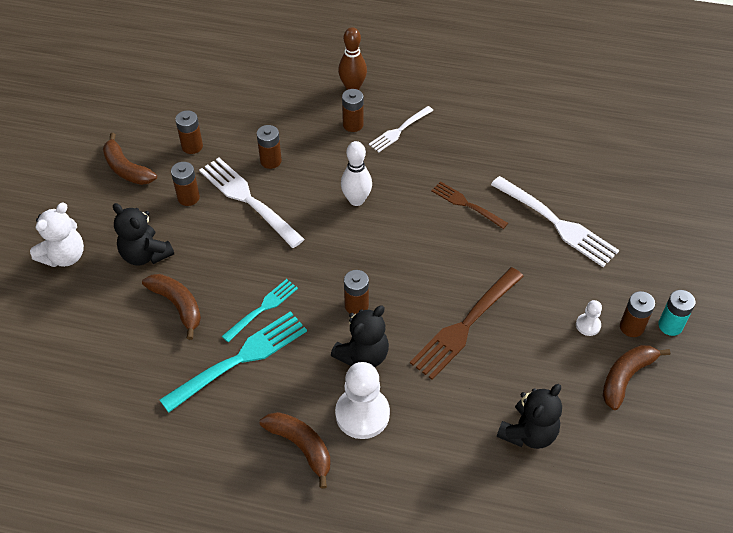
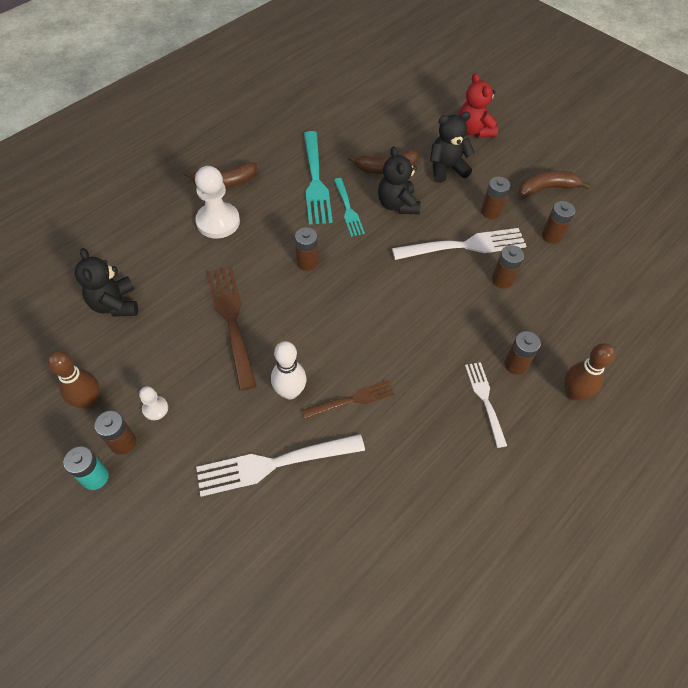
camera: 120 degrees right, 5 degrees up
(64, 256) = (474, 130): white teddy bear -> red teddy bear
(356, 200) = (415, 317): white bowling pin -> white bowling pin (290, 392)
(363, 355) = (262, 245): black teddy bear -> black teddy bear (397, 204)
(626, 377) = (89, 401): brown banana -> brown bowling pin

